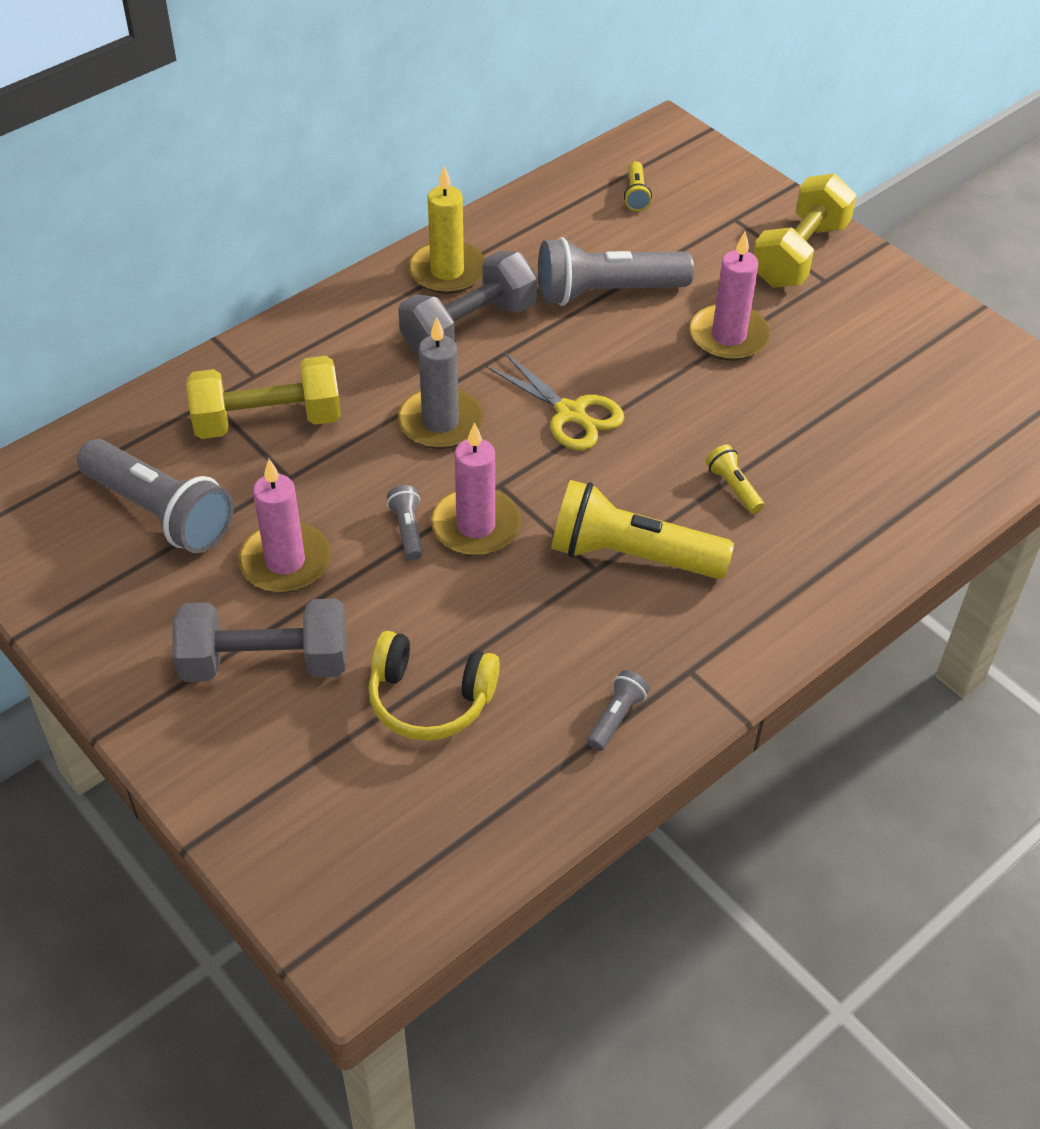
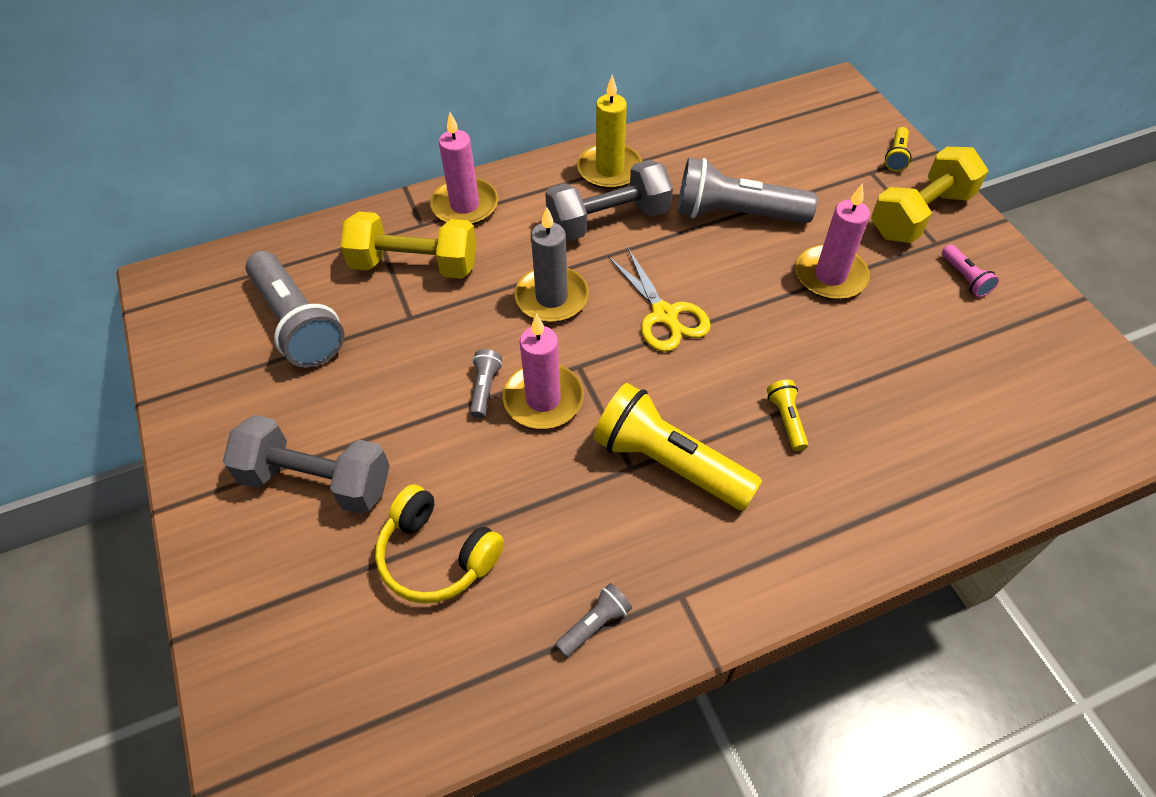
camera: 20 degrees right, 5 degrees up
(285, 561) = (374, 391): pink candle -> pink candle (465, 205)
(636, 195) = (792, 135): yellow flashlight -> yellow flashlight (896, 156)
(864, 310) = (965, 278): none -> pink flashlight

